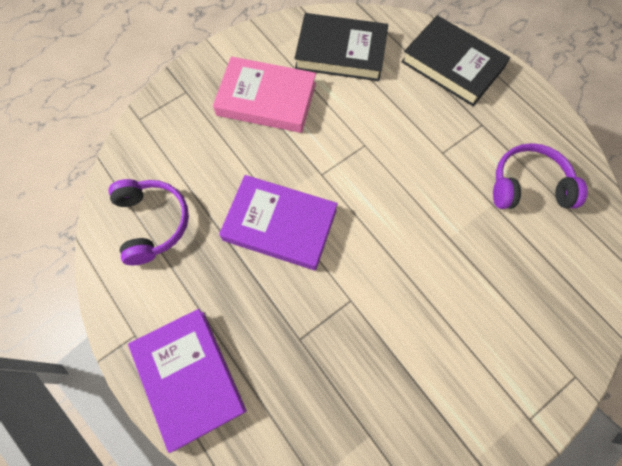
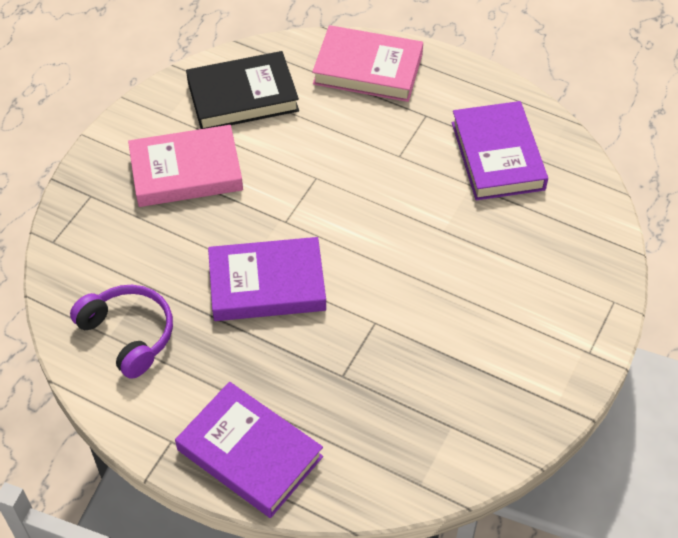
camera: 25 degrees left, 15 degrees down
(452, 65) = (368, 69): black book -> pink book
(528, 186) = (497, 156): purple headphones -> purple book

